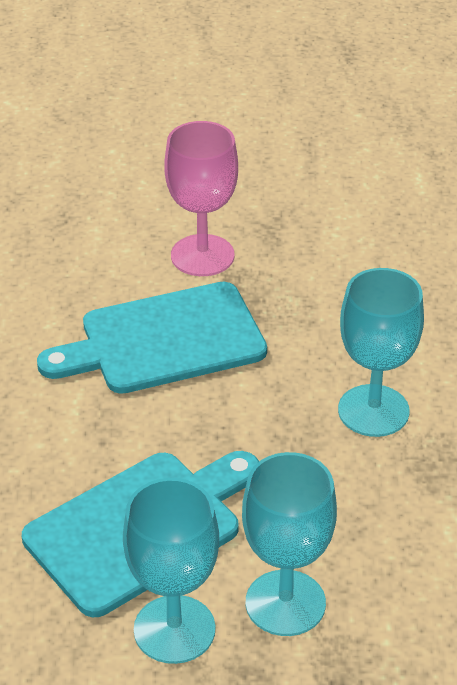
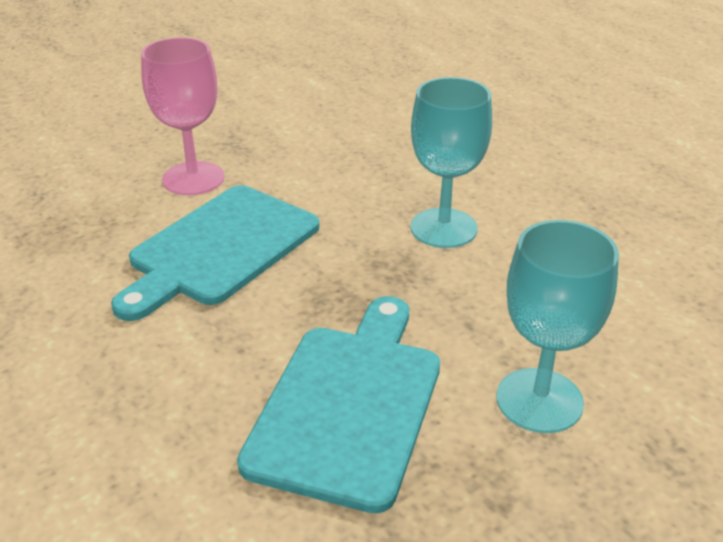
camera: 35 degrees left, 5 degrees down
(174, 629) = (473, 477): turquoise goblet -> none

